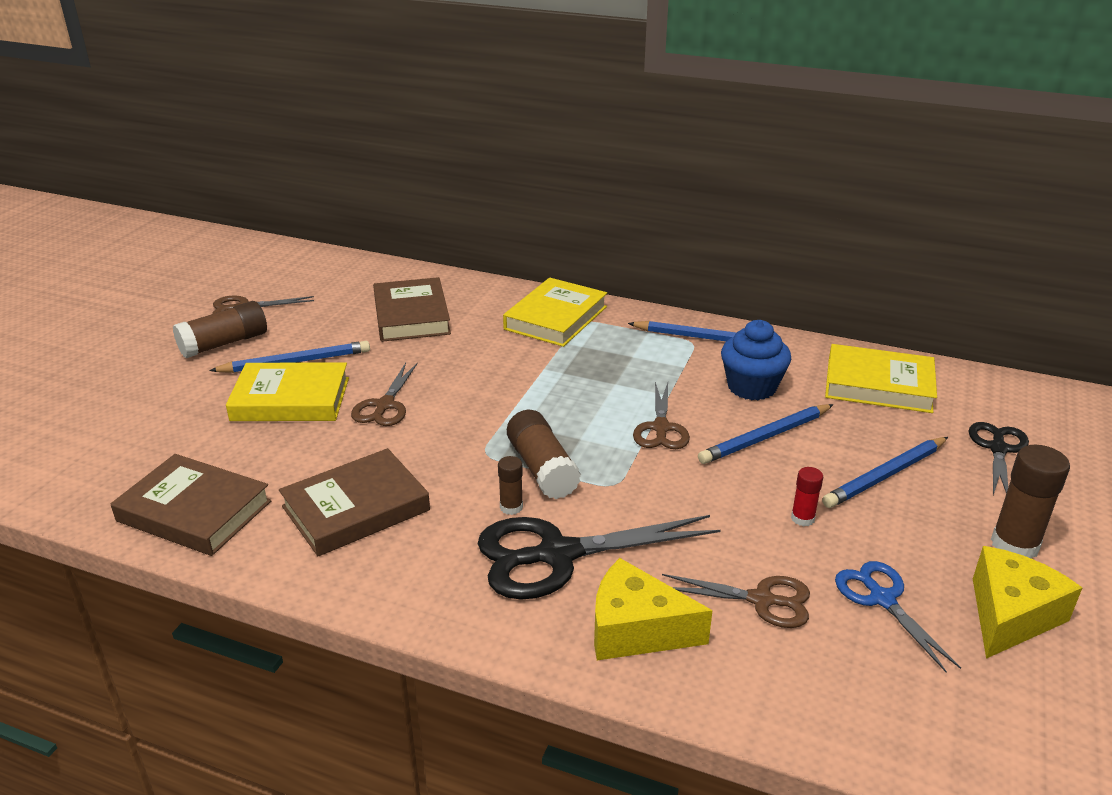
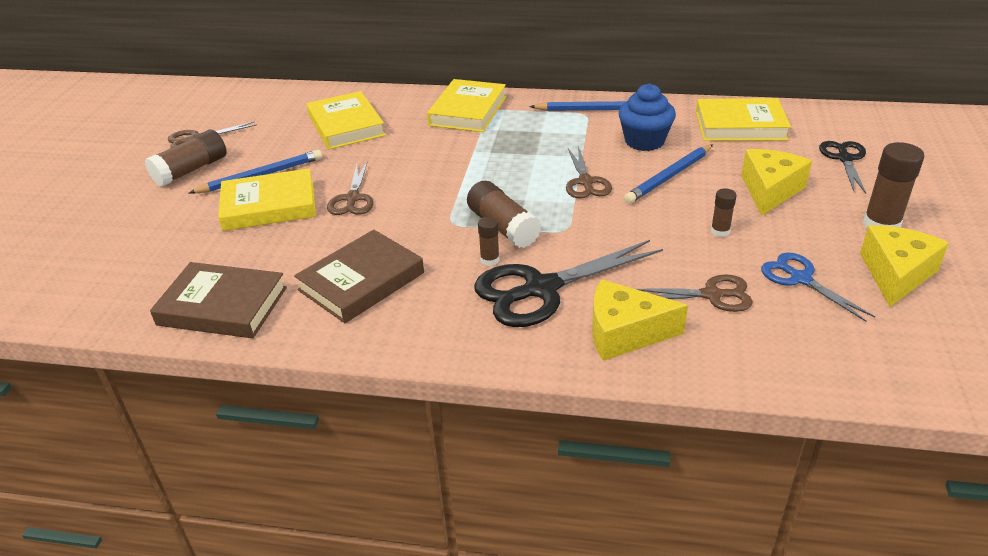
camera: 10 degrees left, 5 degrees up
(411, 315) = (346, 125): brown book -> yellow book
(802, 518) = (720, 231): red glue stick -> brown glue stick
(885, 475) = (770, 190): blue pencil -> yellow cheese

